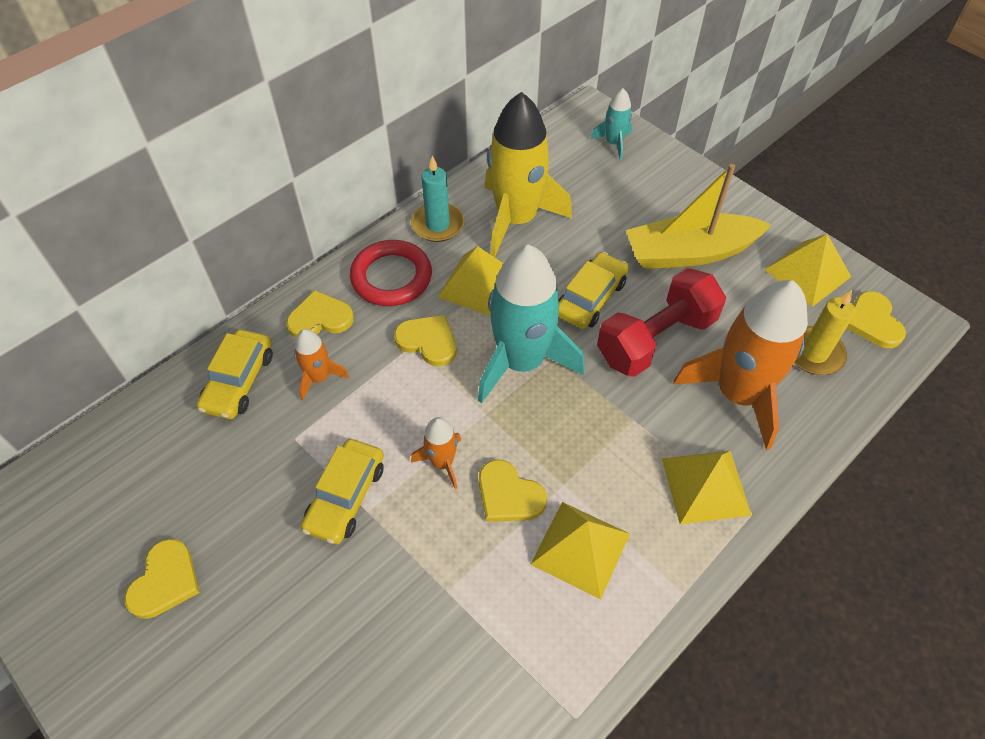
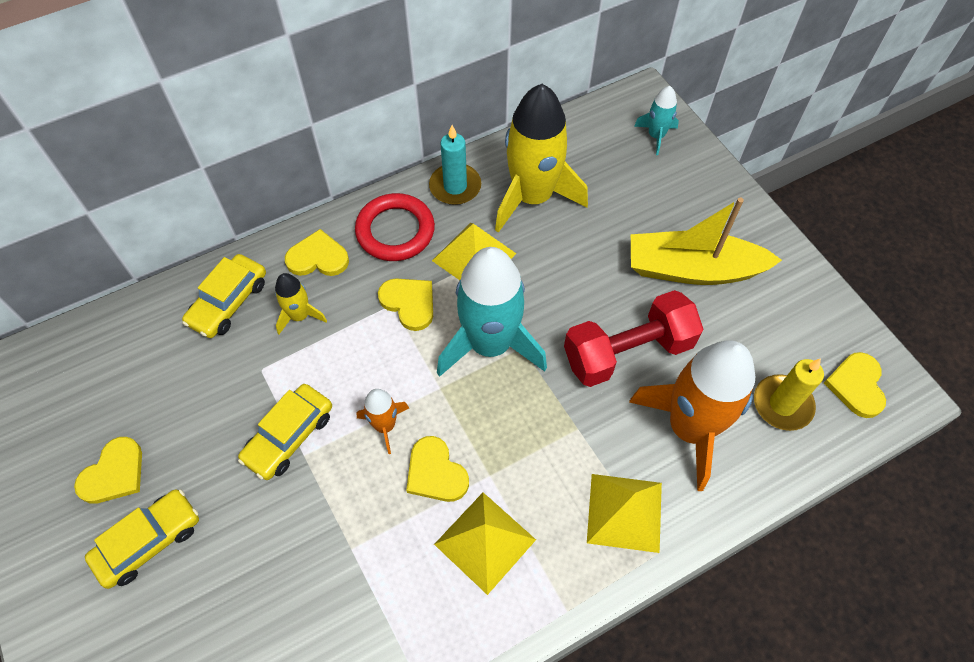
camera: 15 degrees right, 5 degrees up
(319, 377) = (300, 316): orange rocket -> yellow rocket
(590, 298) = (578, 295): yellow car -> yellow car (149, 541)
(807, 273) = (807, 318): yellow pyramid -> none

